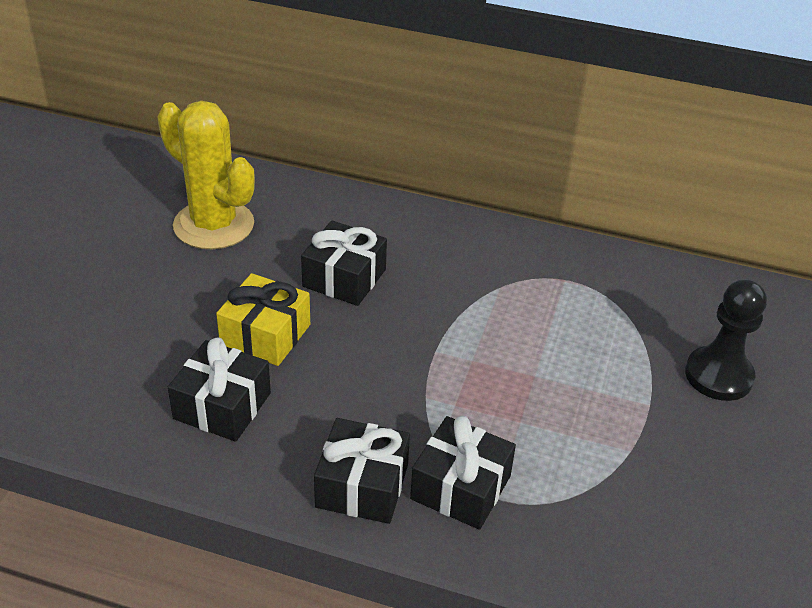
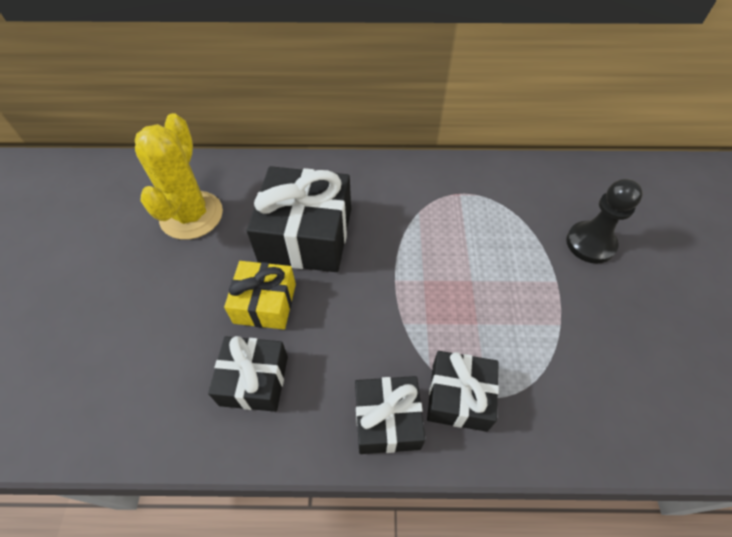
camera: 15 degrees left, 15 degrees up
(213, 225) = (191, 215): yellow cactus -> yellow cactus turned 75 degrees clockwise
(344, 278) = (306, 235): black gift -> black gift, size x1.66

